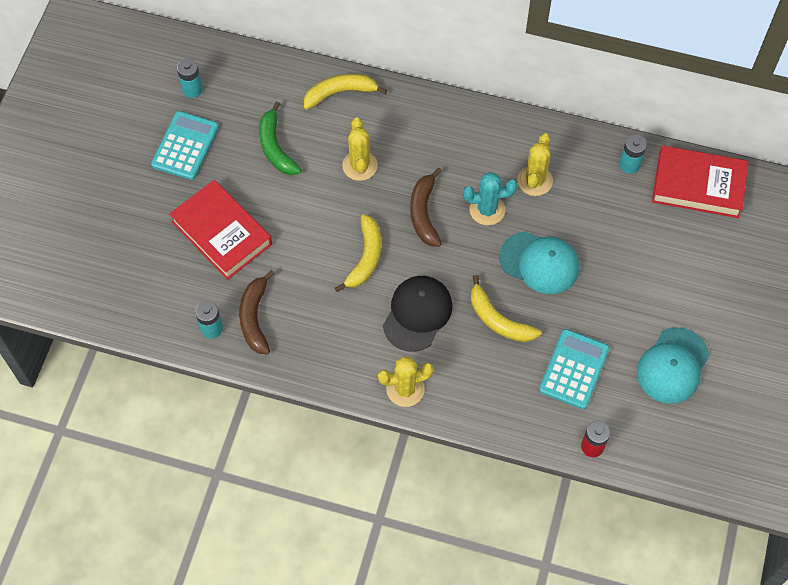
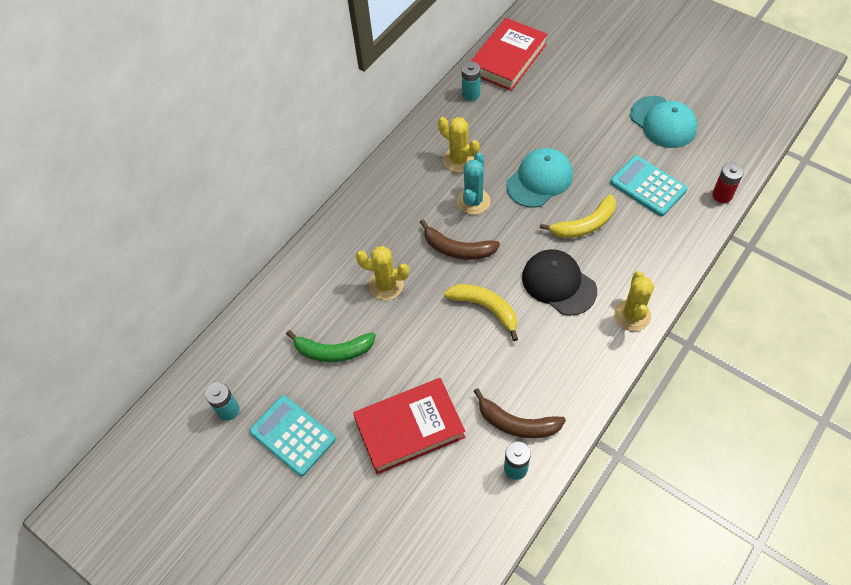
camera: 65 degrees left, 5 degrees down
(340, 93) = (299, 279): yellow banana -> none

